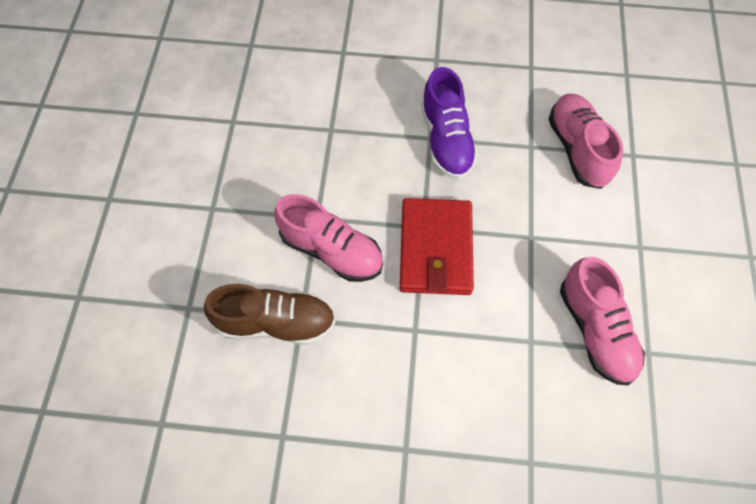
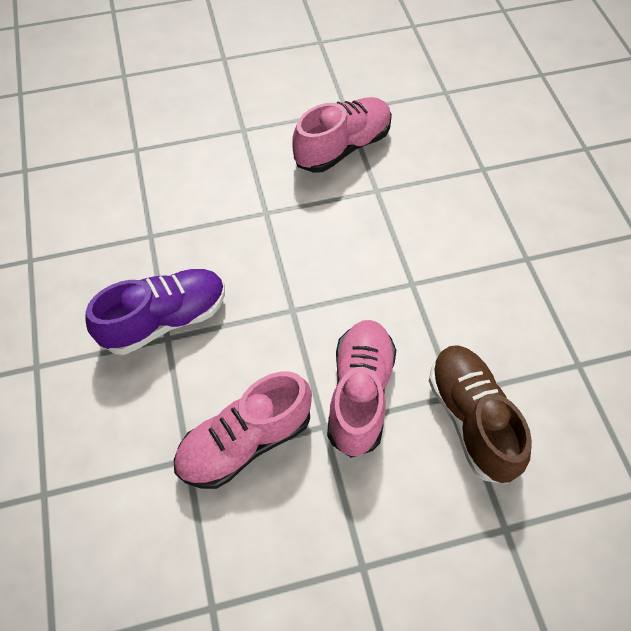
camera: 110 degrees left, 5 degrees down
(436, 249) = (314, 290): red wallet -> none
(577, 149) = (141, 194): pink shoe -> pink shoe (245, 441)

